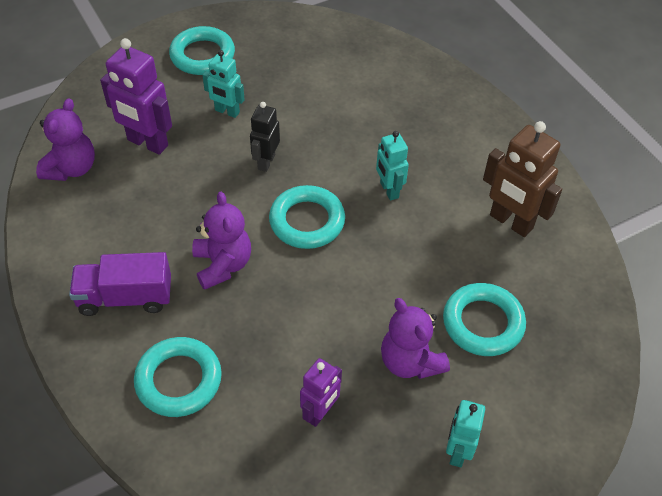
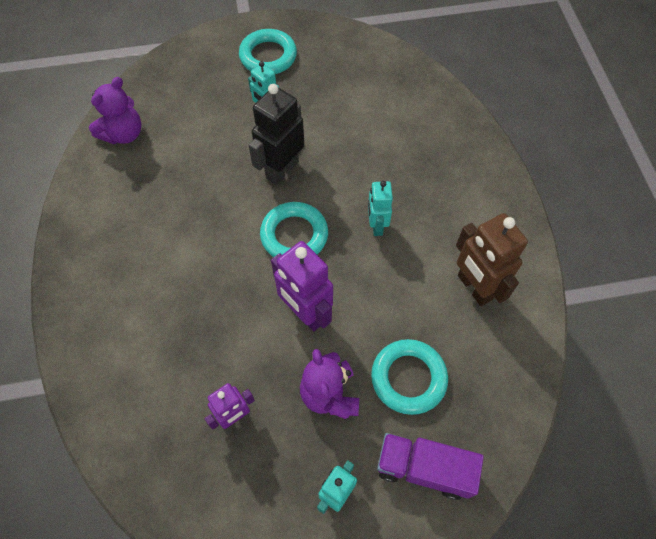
camera: 20 degrees right, 10 degrees up
(125, 297) = (121, 262): purple truck -> purple truck (424, 468)
(147, 143) = (192, 127): purple robot -> purple robot (305, 313)
(179, 380) = (133, 349): turquoise ring -> none
(222, 265) = (209, 256): purple teddy bear -> none
(266, 162) = (282, 170): black robot -> black robot, size x1.63

